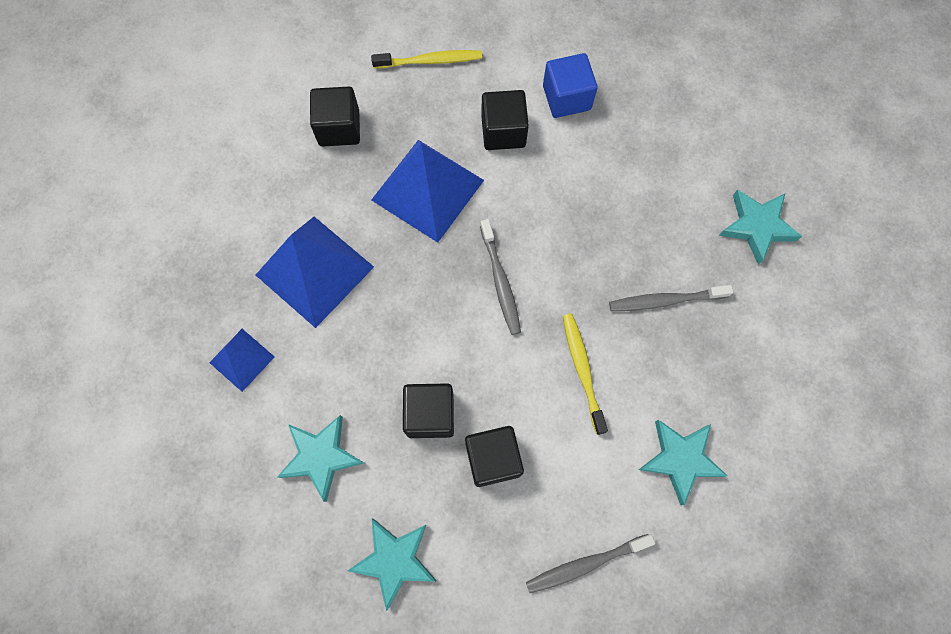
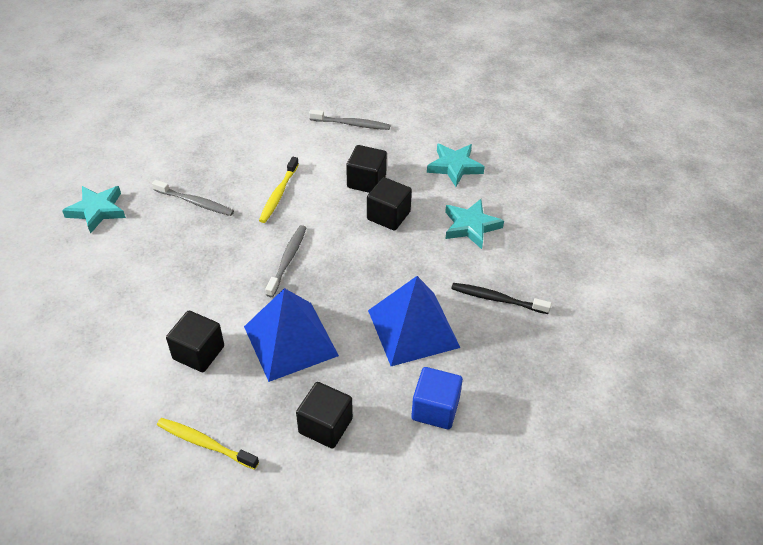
camera: 150 degrees left, 25 degrees down
(242, 359) = (497, 299): blue pyramid -> black toothbrush
(566, 98) = (128, 352): blue cube -> blue cube (435, 409)
(680, 459) = (263, 137): turquoise star -> none

